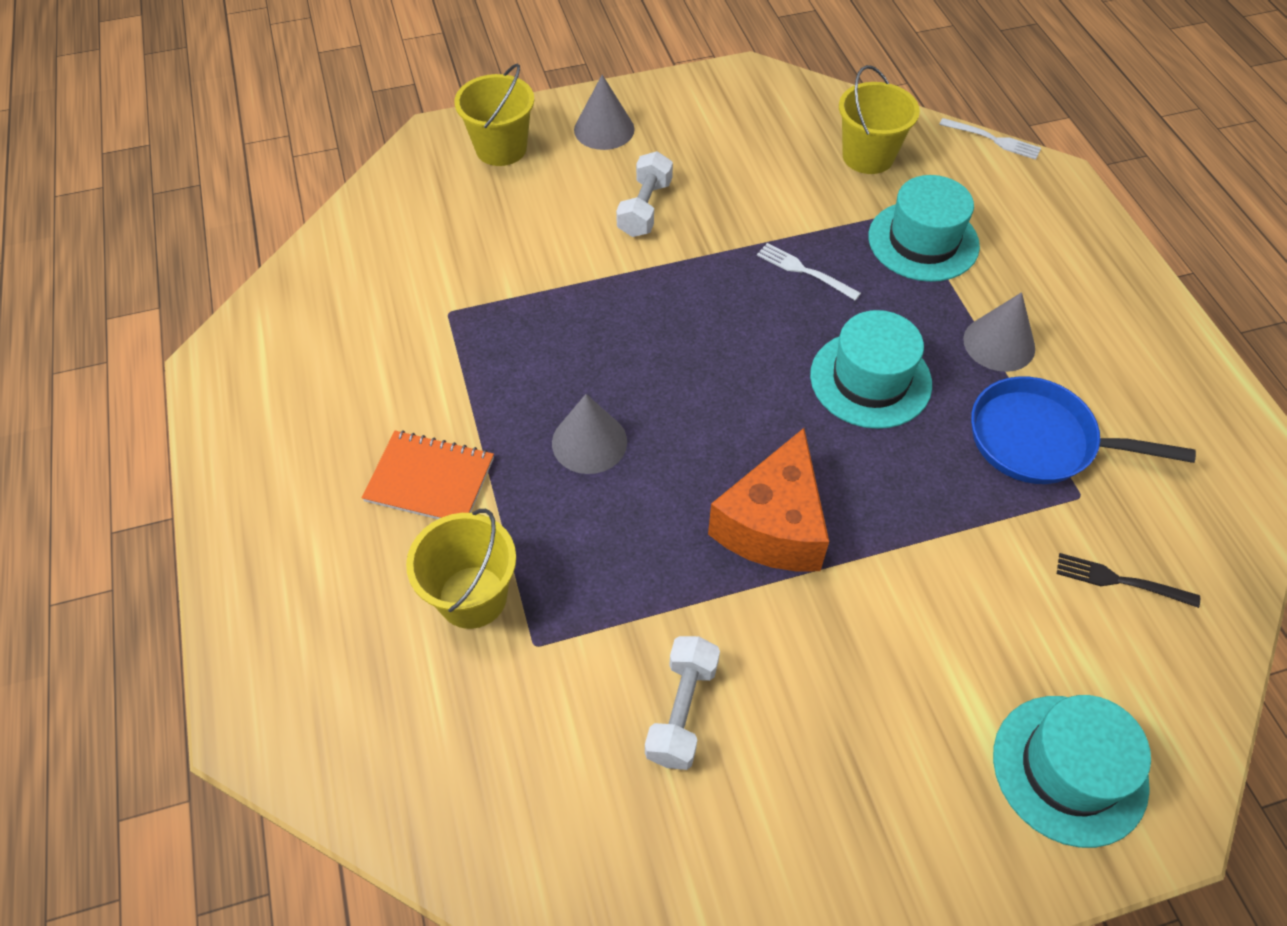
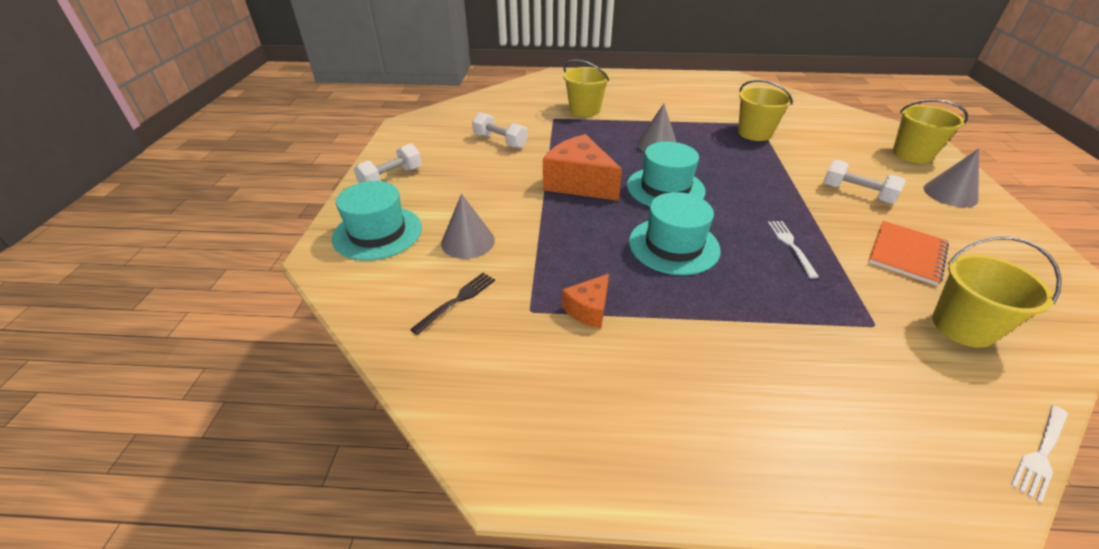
camera: 110 degrees right, 15 degrees down
(430, 480) = (650, 109): orange notebook -> orange notebook (906, 254)
(491, 315) = (754, 133): none -> yellow bucket
(804, 271) = (790, 245): white fork -> white fork turned 60 degrees counterclockwise
(914, 854) = (391, 178): none -> white dumbbell
(923, 241) = (832, 323): turquoise hat -> turquoise hat (665, 188)
(999, 343) = (695, 325): grey cone -> grey cone (468, 241)
(1039, 440) = (588, 309): blue pan -> orange cheese

